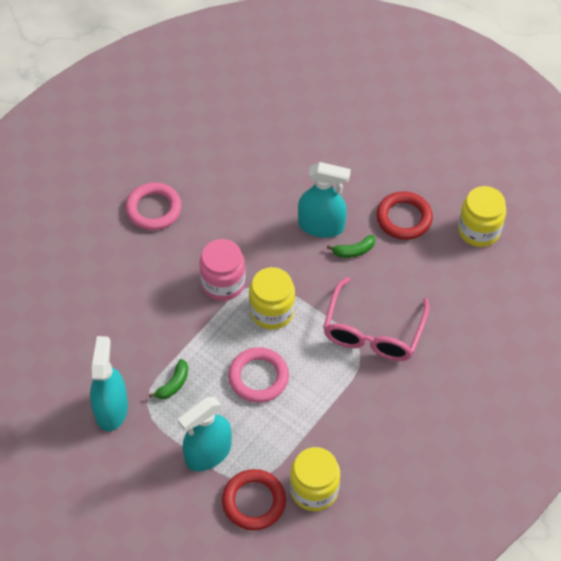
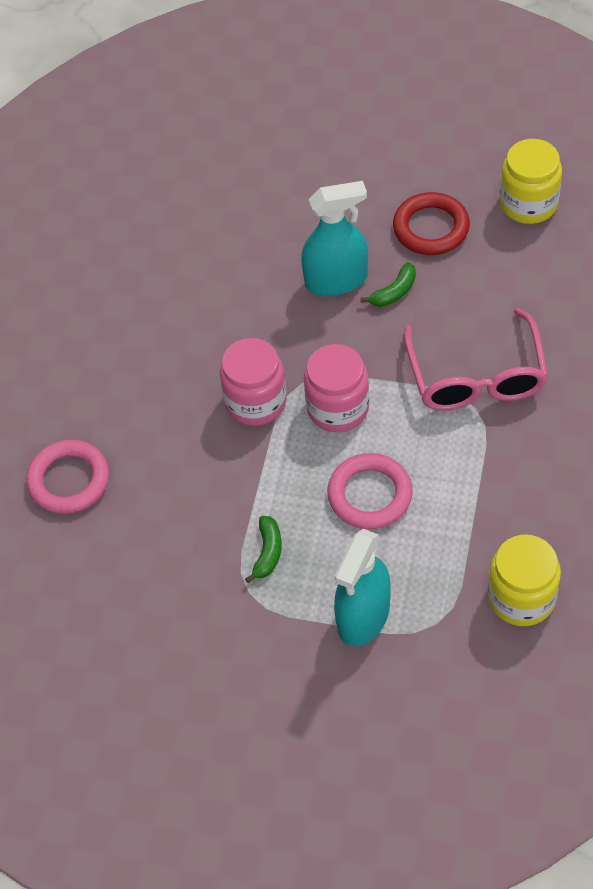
camera: 20 degrees left, 0 degrees up
(111, 409) = (206, 620): turquoise spray bottle -> none
(154, 209) = (112, 351): pink ring -> pink ring (69, 480)
(254, 502) = (456, 648): red ring -> none
(272, 311) = (338, 408): yellow jar -> pink jar

